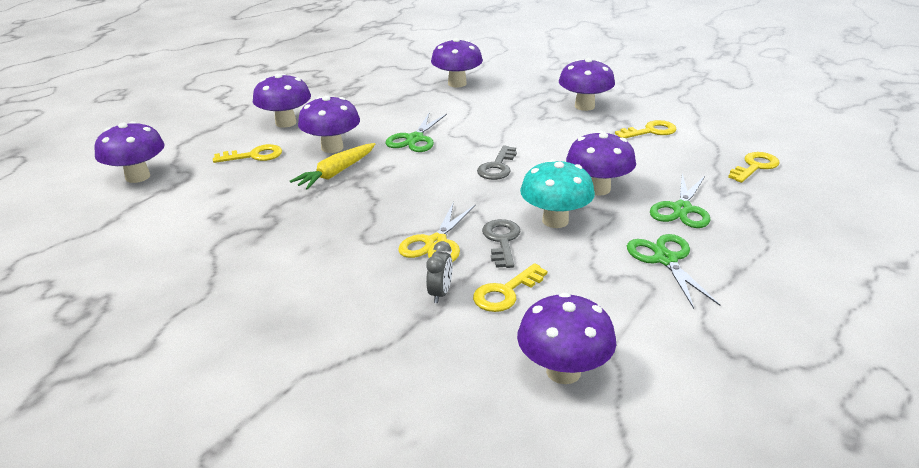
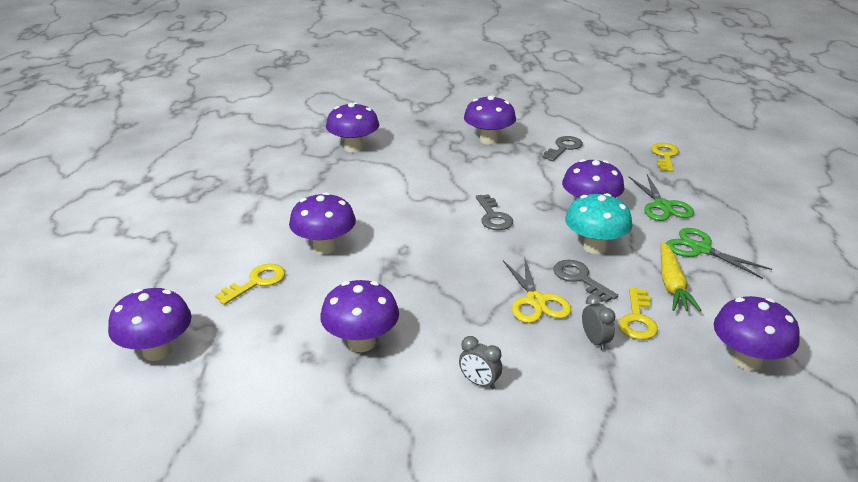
camera: 35 degrees left, 0 degrees up
(286, 123) = (240, 237): purple mushroom -> purple mushroom (361, 342)
(302, 283) = (479, 382): none -> grey clock
(336, 173) = (364, 270): yellow carrot -> yellow carrot (672, 284)
(415, 139) = (390, 213): green scissors -> none
(650, 131) = (564, 148): yellow key -> grey key

